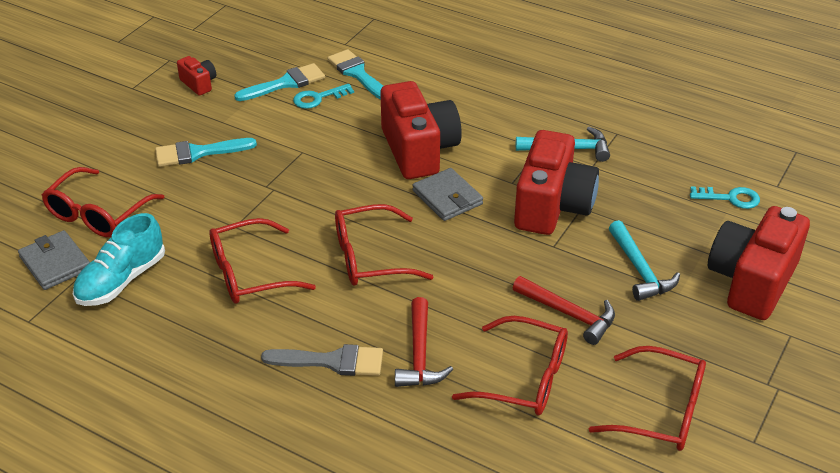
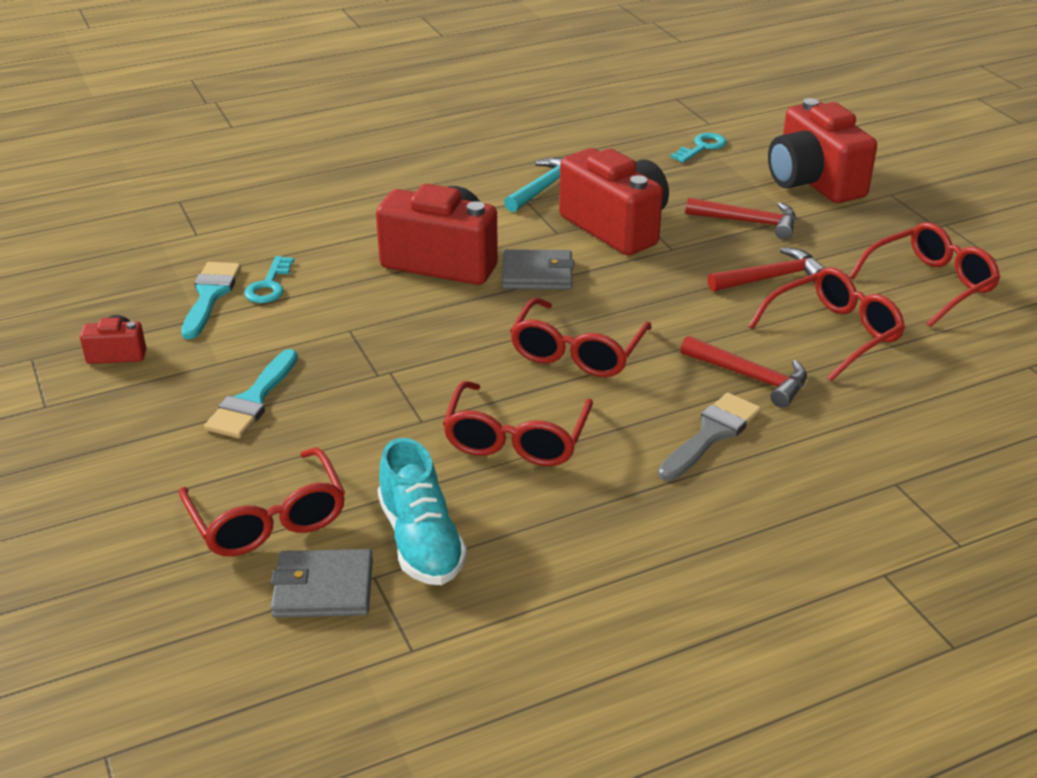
camera: 55 degrees left, 5 degrees down
(357, 73) = (262, 247): turquoise brush -> none
(640, 270) = (748, 222): turquoise hammer -> red hammer

